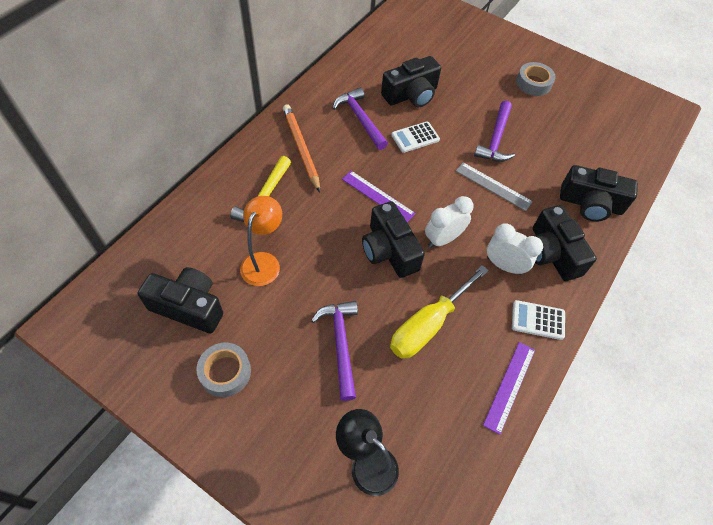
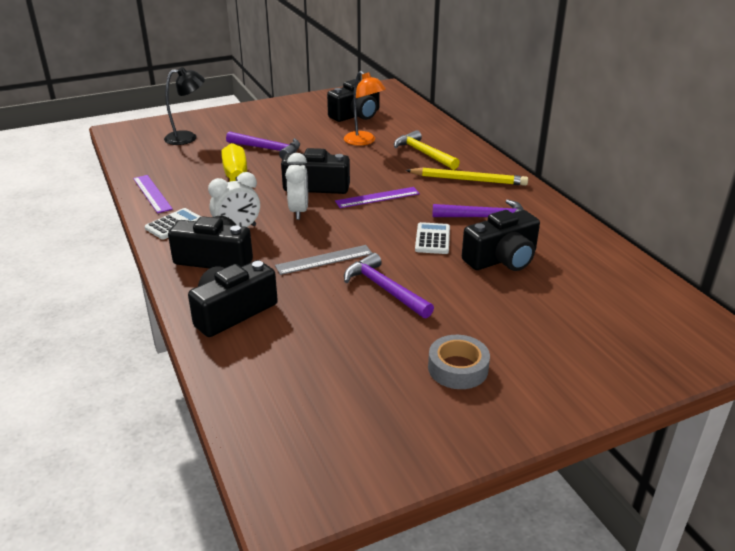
camera: 125 degrees right, 25 degrees down
(225, 372) = (298, 116): grey tape -> none
(301, 148) = (468, 180): orange pencil -> yellow pencil
(411, 95) = (502, 259): black camera -> black camera turned 120 degrees counterclockwise

